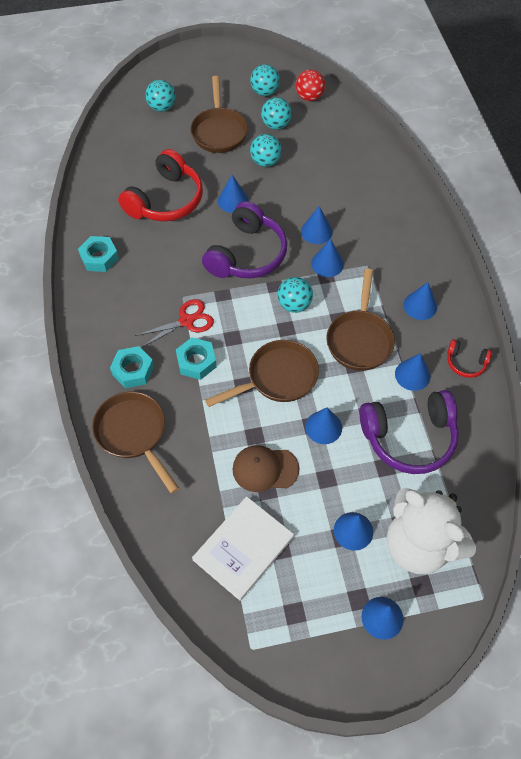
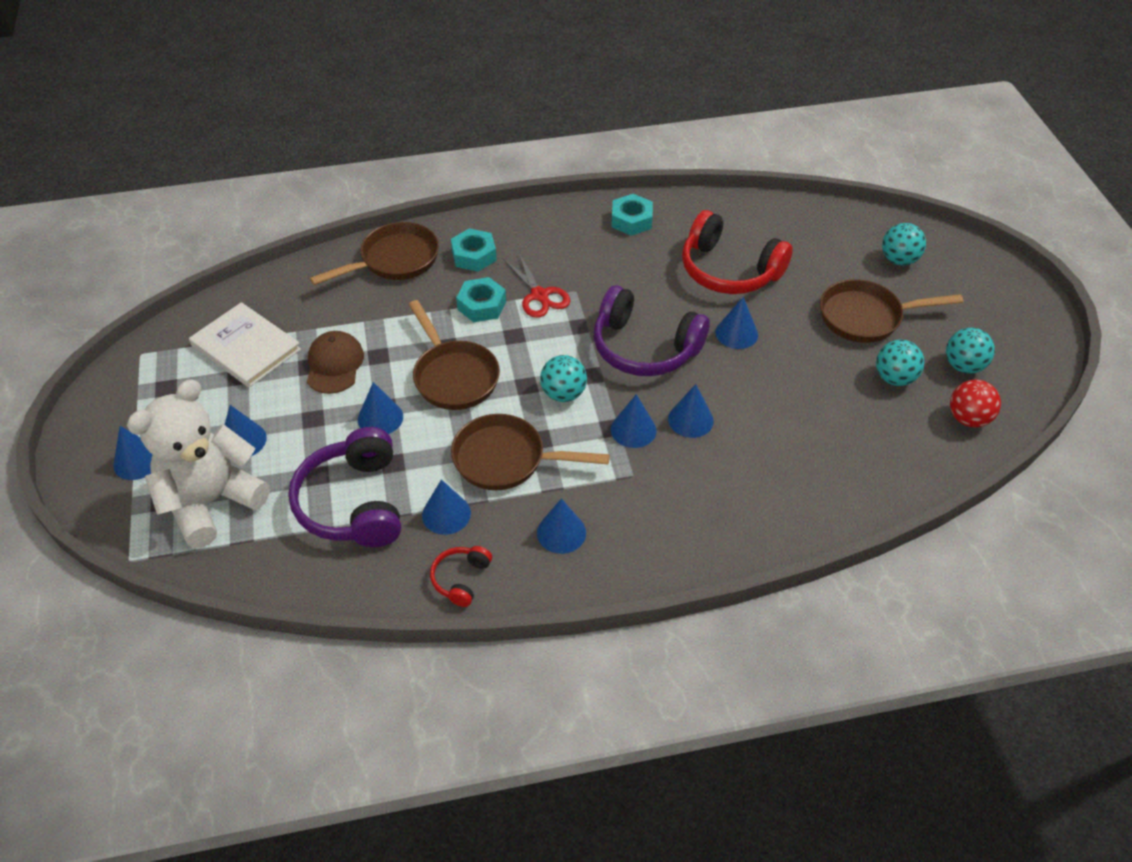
camera: 90 degrees right, 10 degrees down
(265, 162) = (816, 366): turquoise ball -> none

